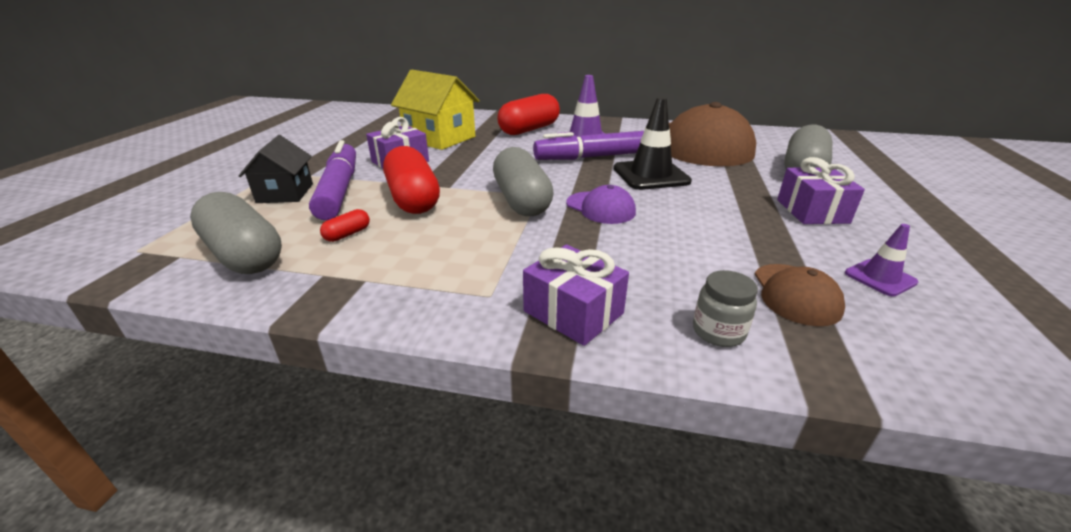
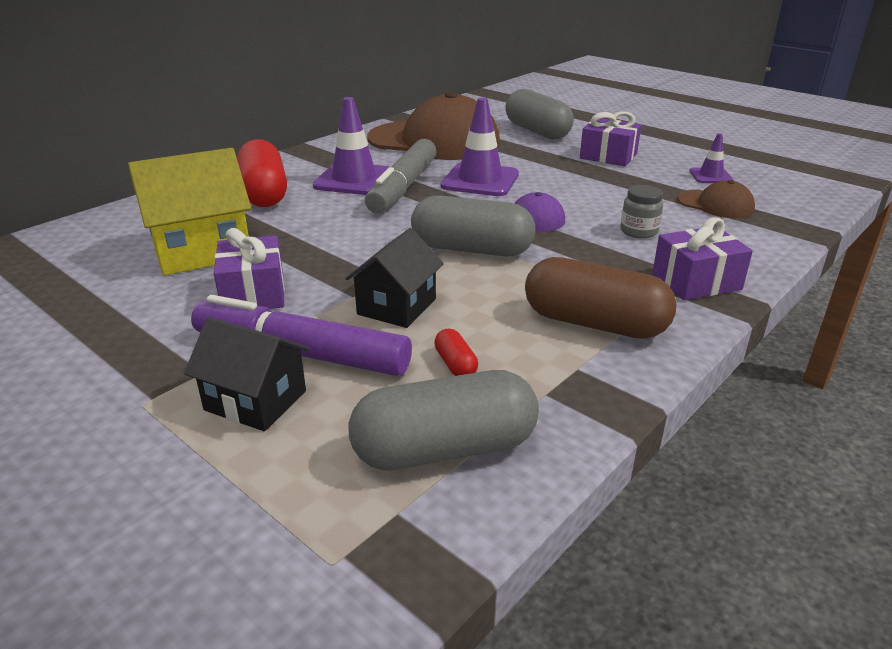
camera: 60 degrees left, 0 degrees up
(413, 199) = (397, 306): red capsule -> black house
(441, 273) = (594, 323): none -> brown capsule
(595, 157) = (403, 187): purple marker -> grey marker
(650, 175) = (480, 180): black traffic cone -> purple traffic cone
(718, 332) = (746, 242): grey jar -> grey jar (638, 231)

